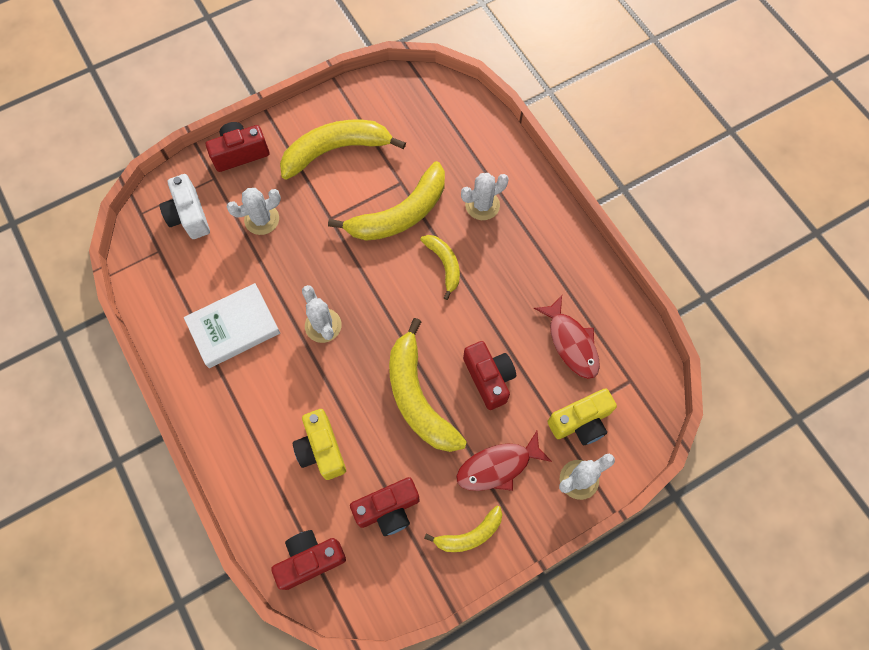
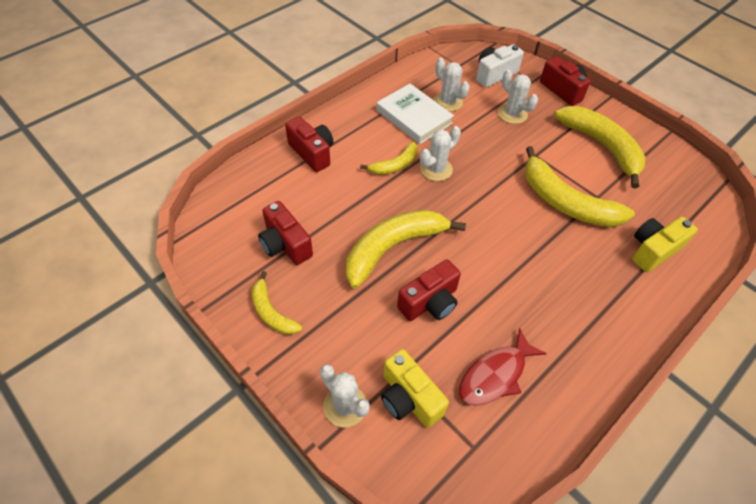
camera: 75 degrees right, 15 degrees down
(310, 560) = (235, 200): red camera -> red camera (312, 153)
(321, 449) = (328, 189): yellow camera -> yellow camera (653, 250)
(444, 264) = (532, 245): yellow banana -> yellow banana (395, 165)
(482, 205) = (611, 265): white cactus -> white cactus (448, 102)
(498, 466) = (342, 325): red fish -> none

